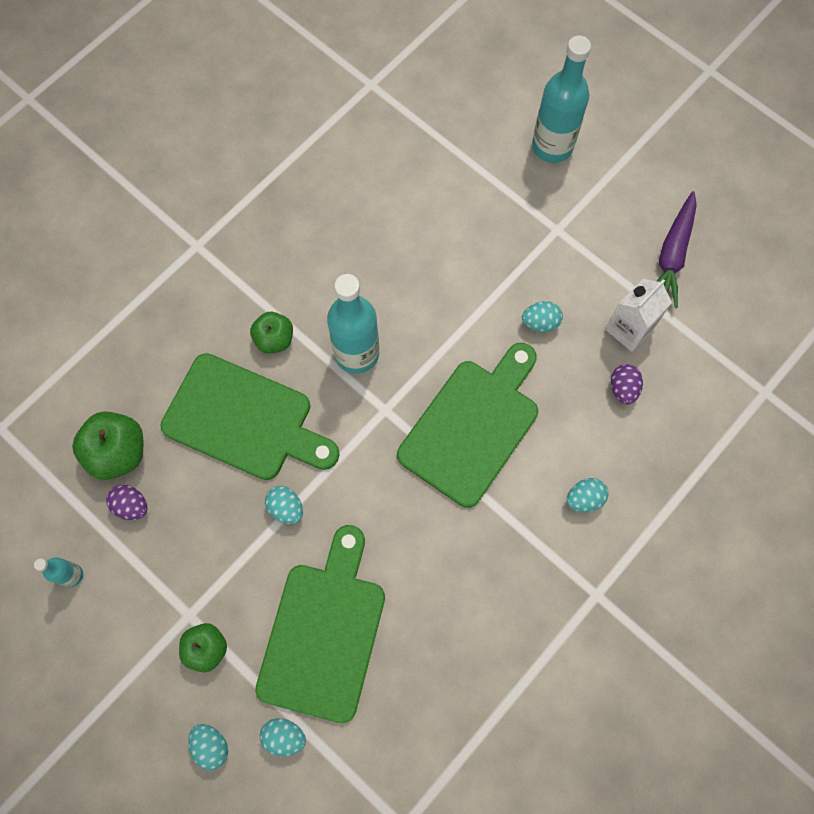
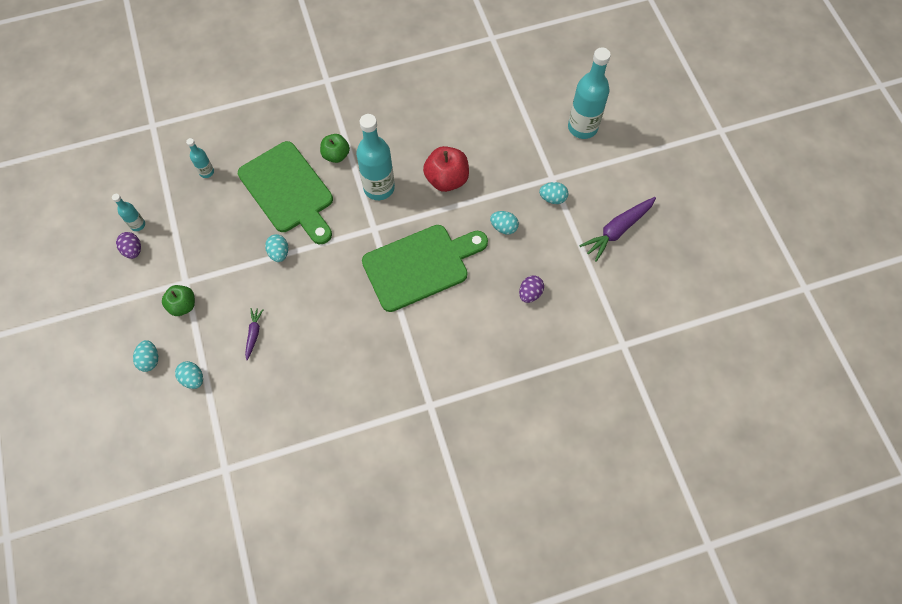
camera: 30 degrees right, 5 degrees down
(118, 452) = (206, 172): green apple -> turquoise bottle
(131, 506) = (194, 205): purple egg -> purple egg (133, 250)
(324, 632) = (254, 334): green cutting board -> purple carrot
(433, 298) = (446, 179): none -> red apple
(584, 499) = (461, 345): turquoise egg -> turquoise egg (552, 198)
(629, 329) = (558, 260): white carton -> none

